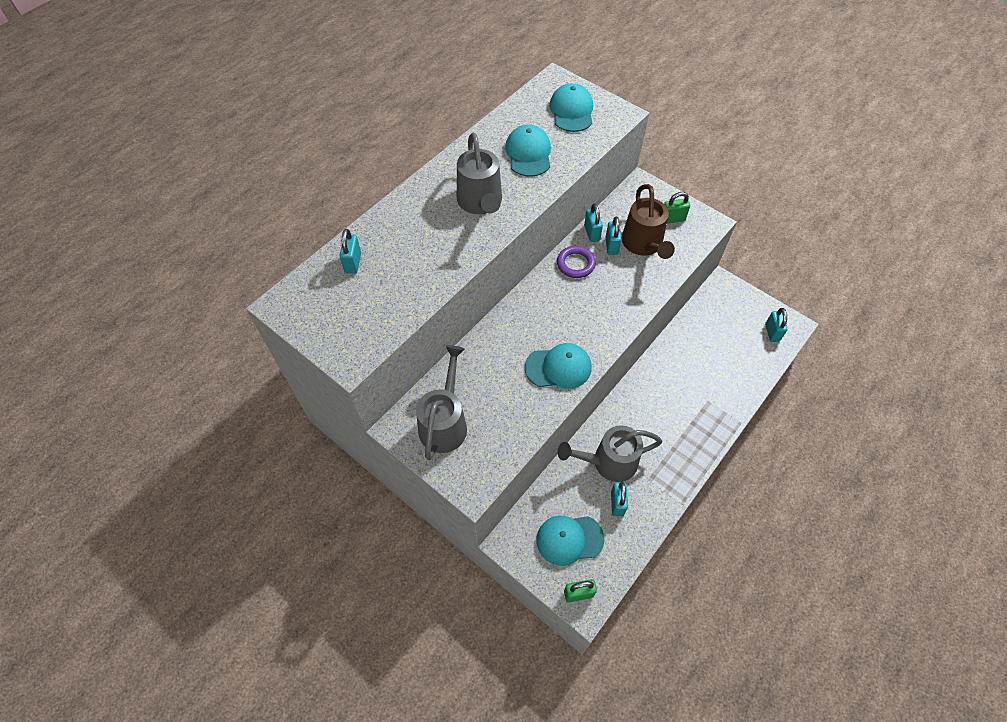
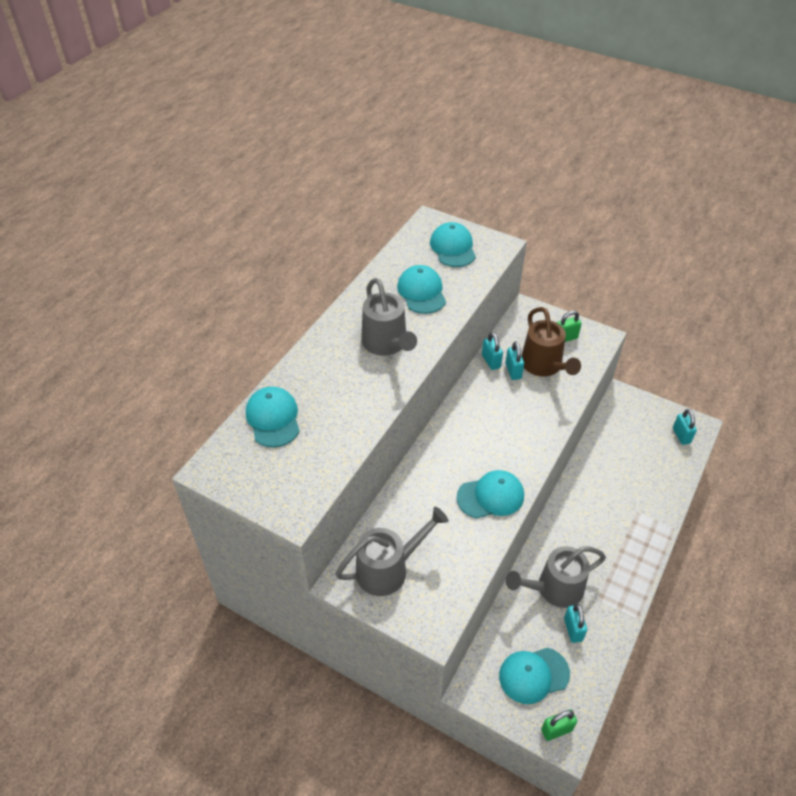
camera: 10 degrees left, 10 degrees down
(353, 263) = (273, 418): turquoise padlock -> turquoise cap
(444, 422) = (389, 568): grey watering can -> grey watering can turned 60 degrees clockwise
(575, 264) = (482, 393): purple ring -> none

